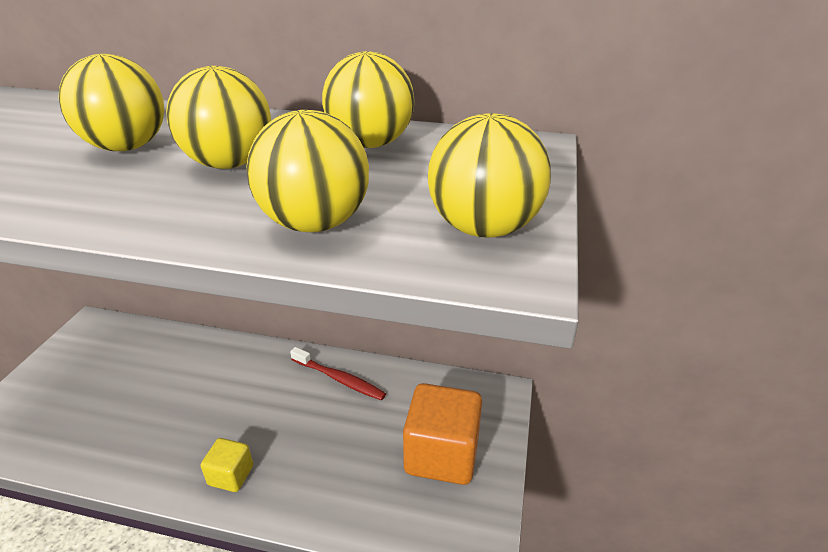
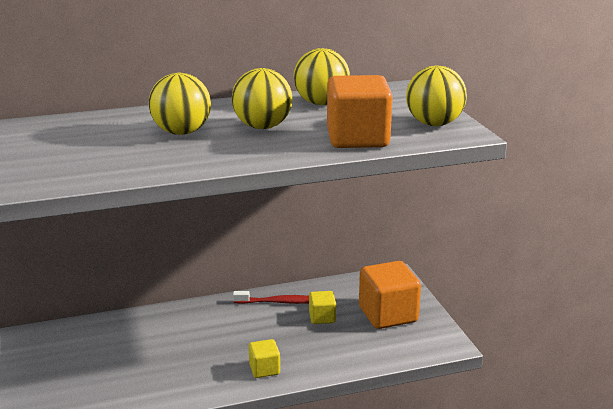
camera: 30 degrees left, 10 degrees down
(315, 224) = (357, 138): yellow ball -> orange cube
(362, 423) = (322, 317): none -> yellow cube

